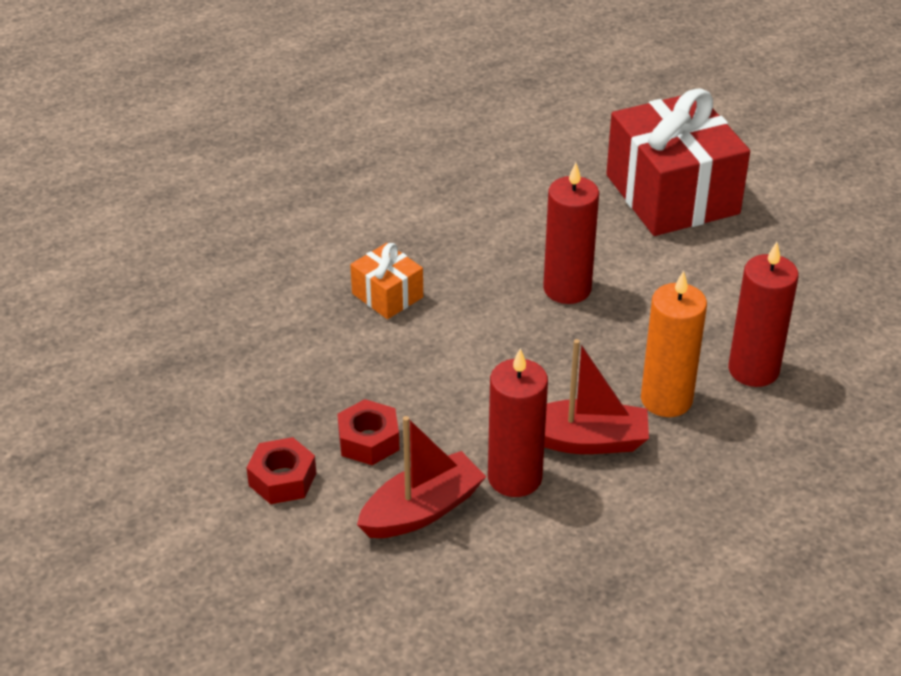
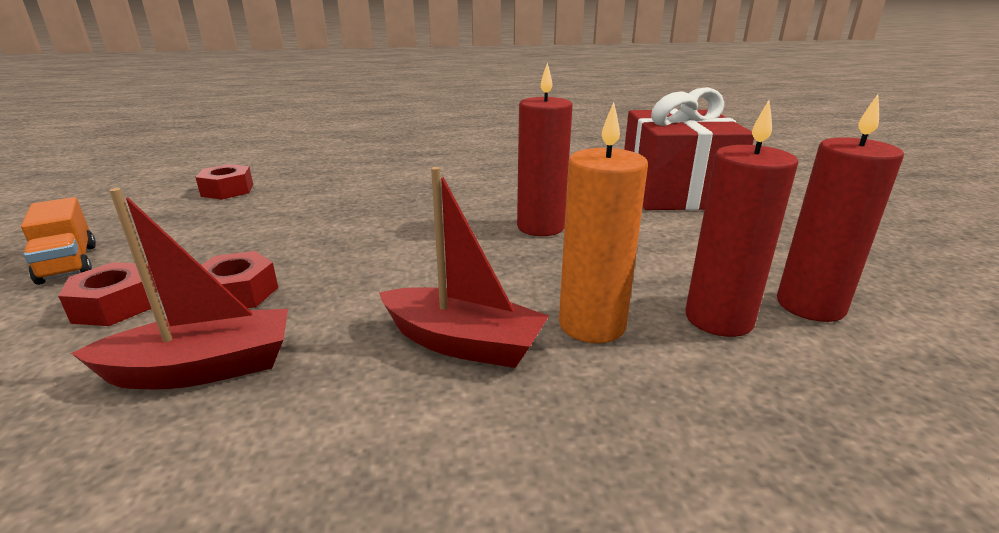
camera: 20 degrees right, 15 degrees down
(169, 449) = (68, 264): none -> orange truck
(184, 304) = (227, 190): none -> red nut
(387, 295) = (381, 208): orange gift -> none
(514, 477) = (345, 361): red candle -> red candle (810, 305)

